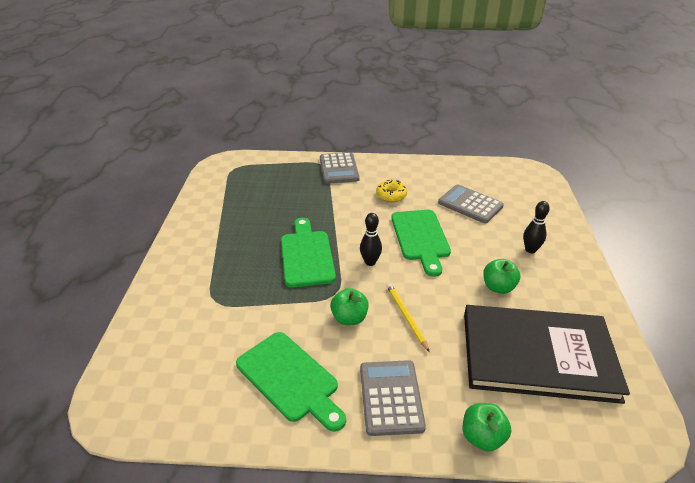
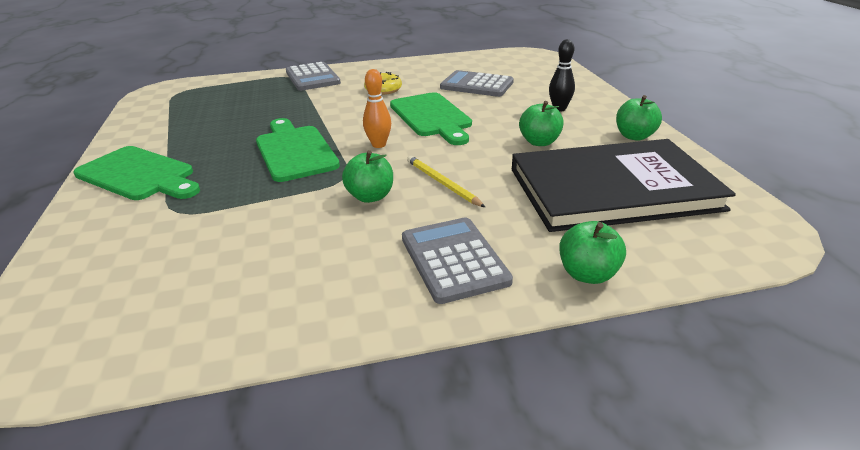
camera: 15 degrees left, 5 degrees down
(290, 378) = (308, 268): green cutting board -> green cutting board (139, 175)
(370, 262) = (379, 145): black bowling pin -> orange bowling pin
(582, 298) = (634, 136): none -> green apple

